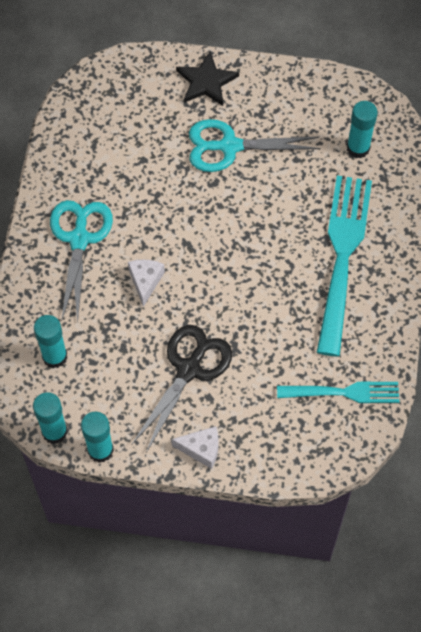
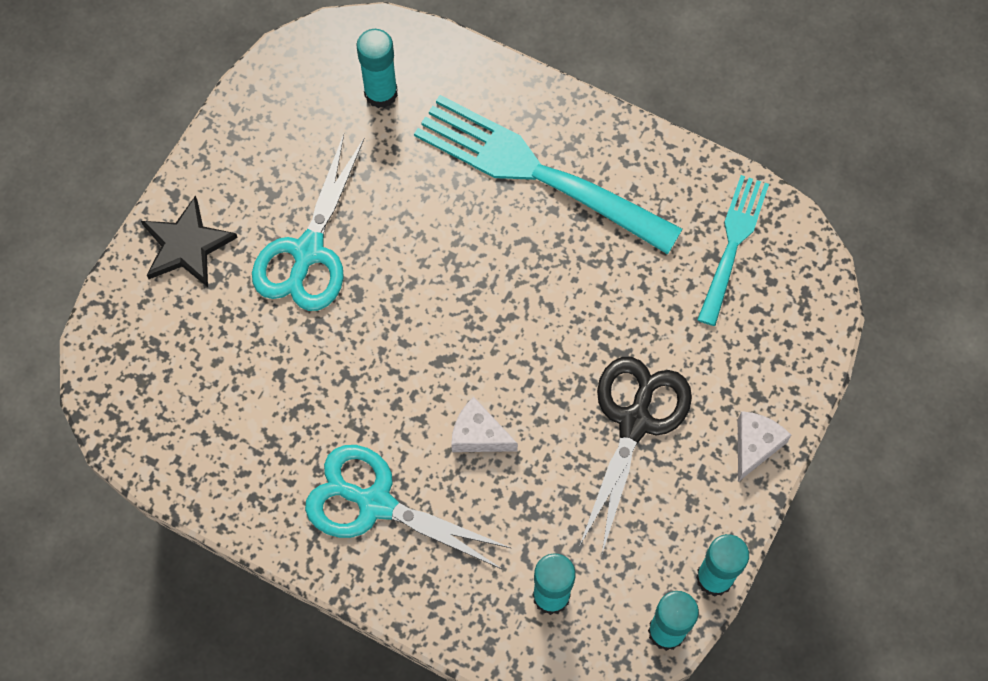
camera: 70 degrees left, 5 degrees up
(189, 370) = (634, 422): black scissors -> black scissors turned 60 degrees clockwise

